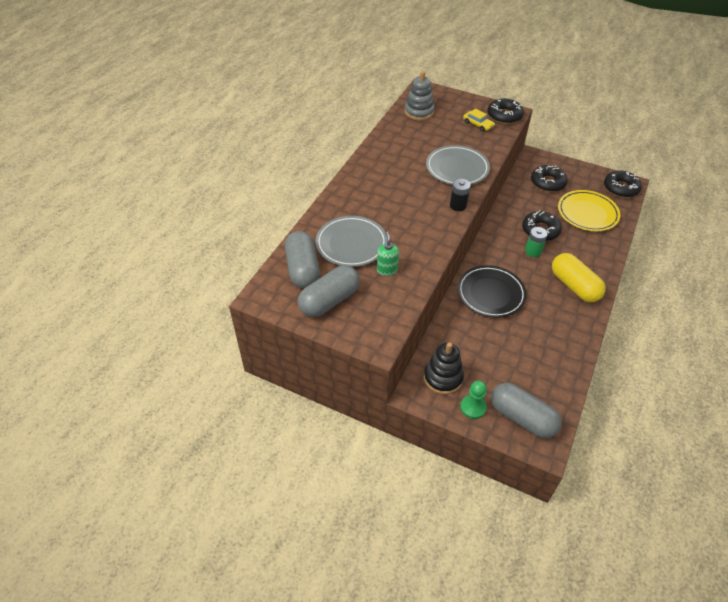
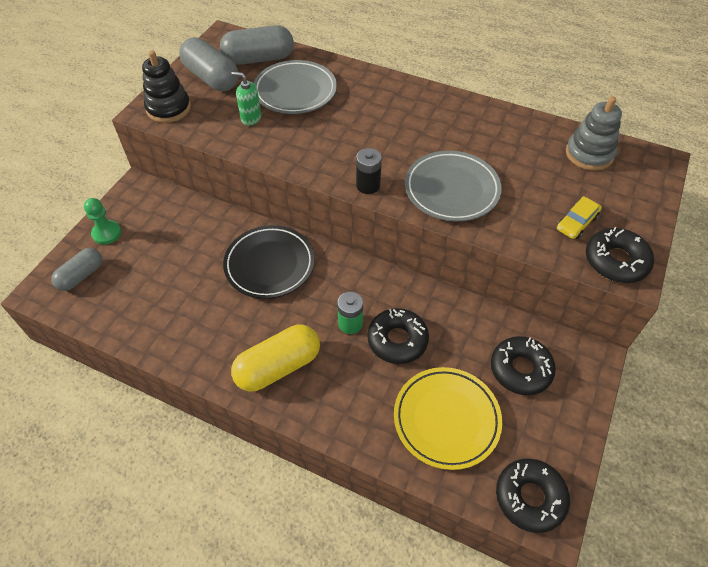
camera: 90 degrees right, 5 degrees up
(387, 270) = (251, 118): green soap dispenser -> green soap dispenser turned 150 degrees counterclockwise
(443, 378) = (150, 210): black stacking toy -> black stacking toy (168, 108)
(522, 418) = (81, 276): grey capsule -> grey capsule, size x0.64

